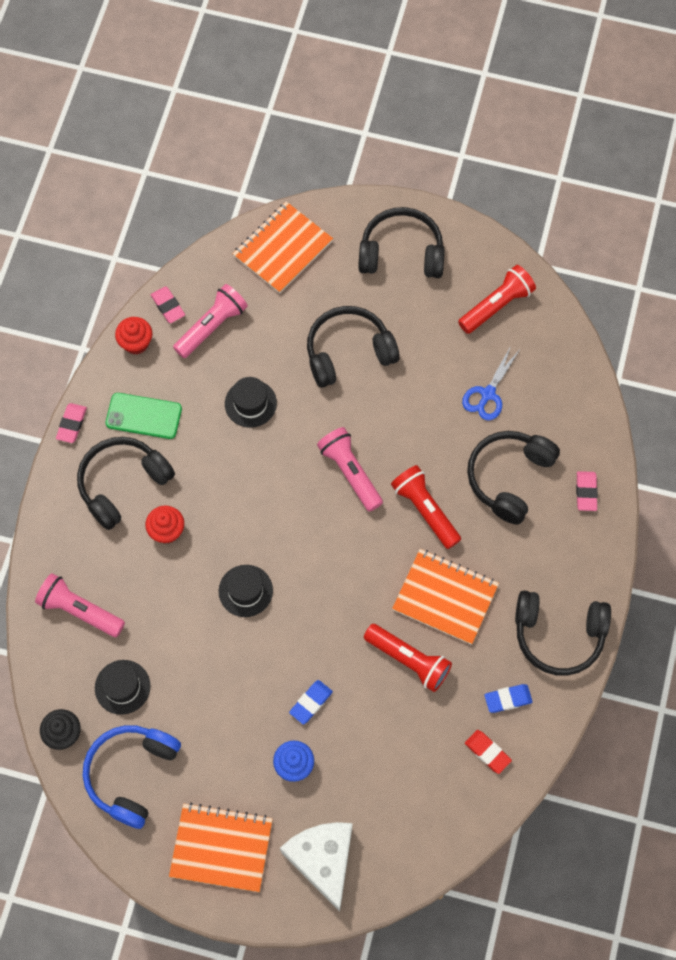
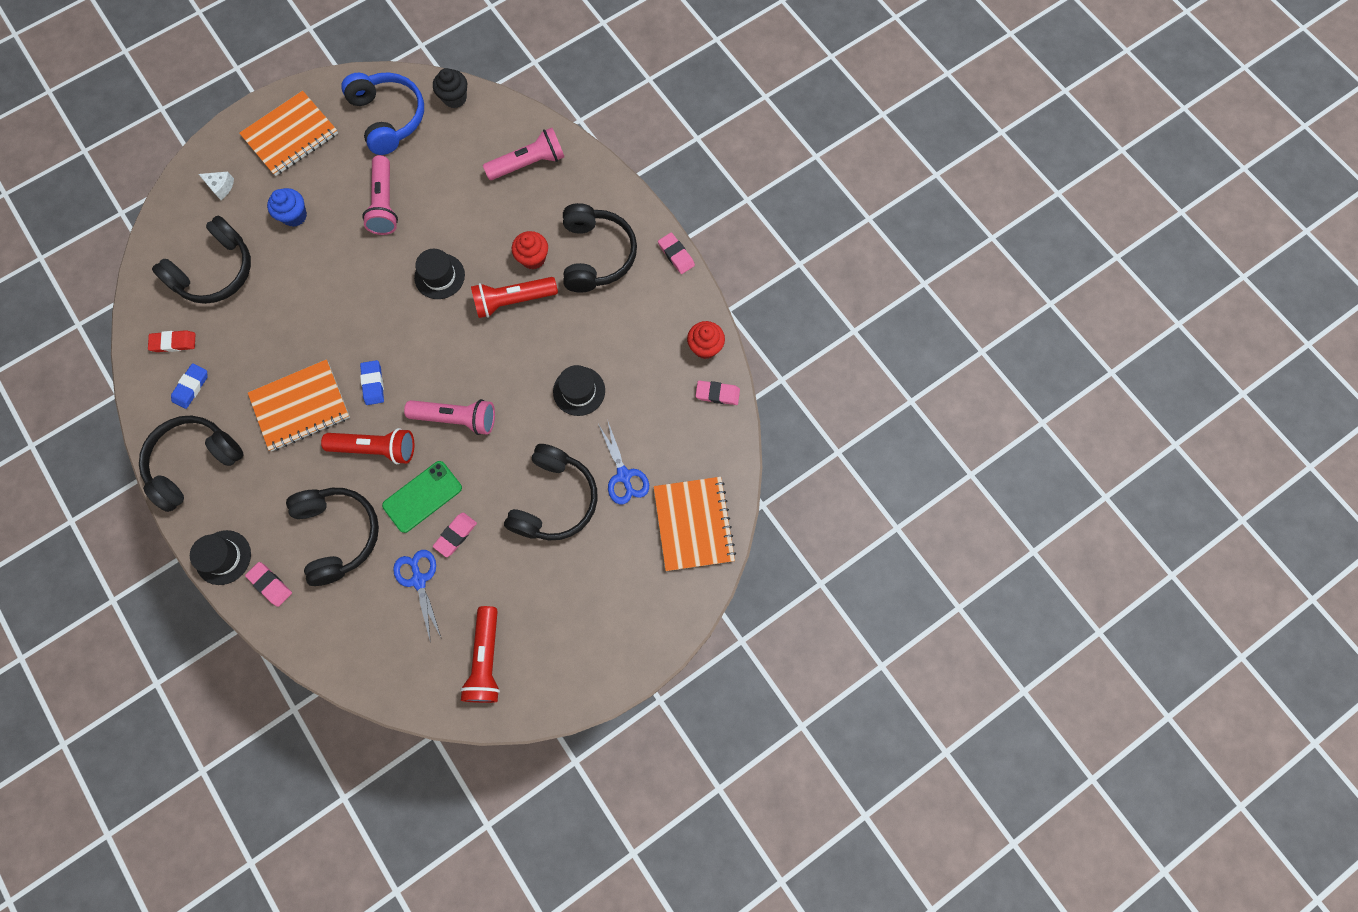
camera: 130 degrees right, 5 degrees up
(122, 687) = (450, 152): black hat -> black hat (223, 557)
(143, 416) = (638, 308): green phone -> green phone (422, 496)
(212, 327) = (670, 413): pink flashlight -> pink flashlight (385, 203)
(288, 321) = (624, 476): none -> blue scissors
(311, 703) = (322, 257): blue eraser -> blue eraser (373, 384)
(323, 860) = (221, 187): white cheese -> white cheese, size x0.42
(401, 253) = (605, 621): black headphones -> black headphones (216, 272)
(408, 660) = (284, 344): red flashlight -> red flashlight (513, 301)
(435, 397) = (456, 535): none -> pink eraser

